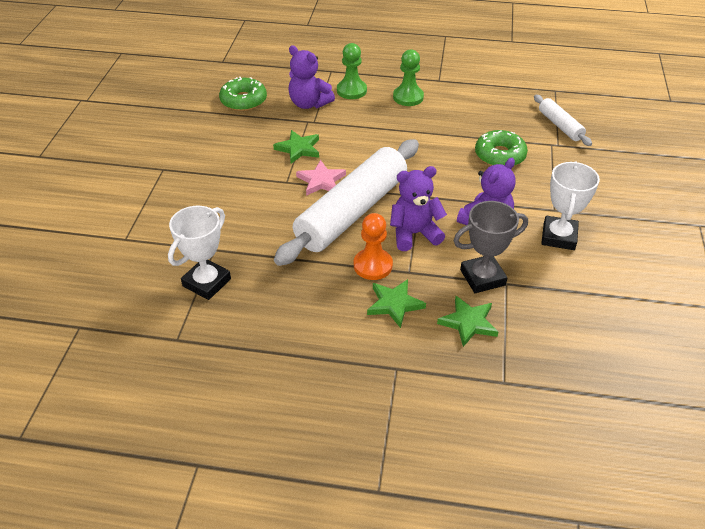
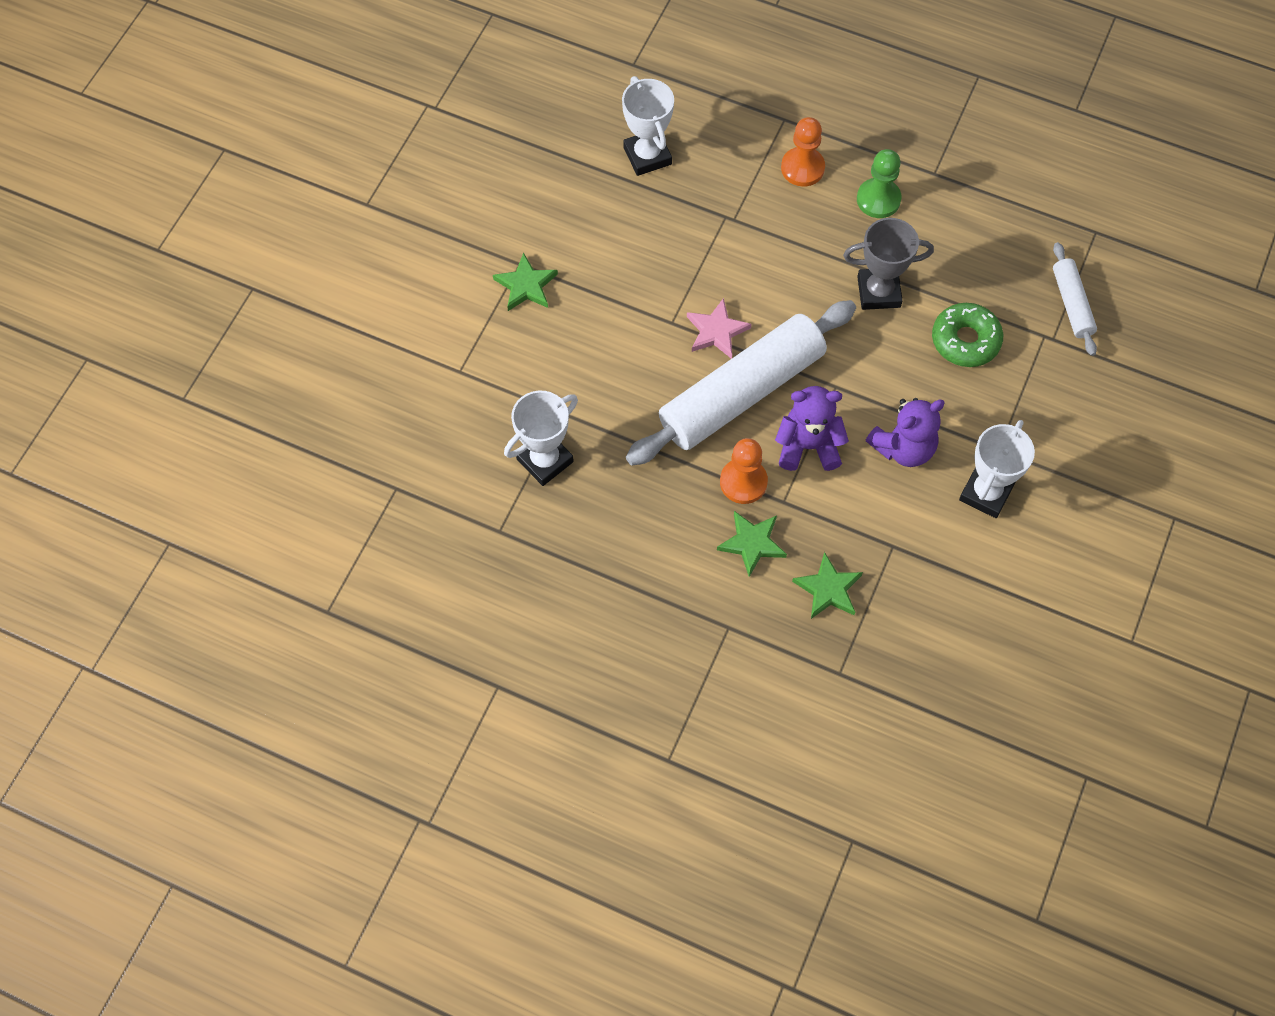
camera: 15 degrees right, 20 degrees up
(243, 101) = (647, 156): green donut -> white trophy
(298, 149) = (701, 267): green star -> green star (526, 285)
(309, 104) = (736, 182): purple teddy bear -> none
(351, 90) = (802, 168): green pawn -> orange pawn
(482, 277) = (868, 531): grey trophy -> grey trophy (878, 292)

